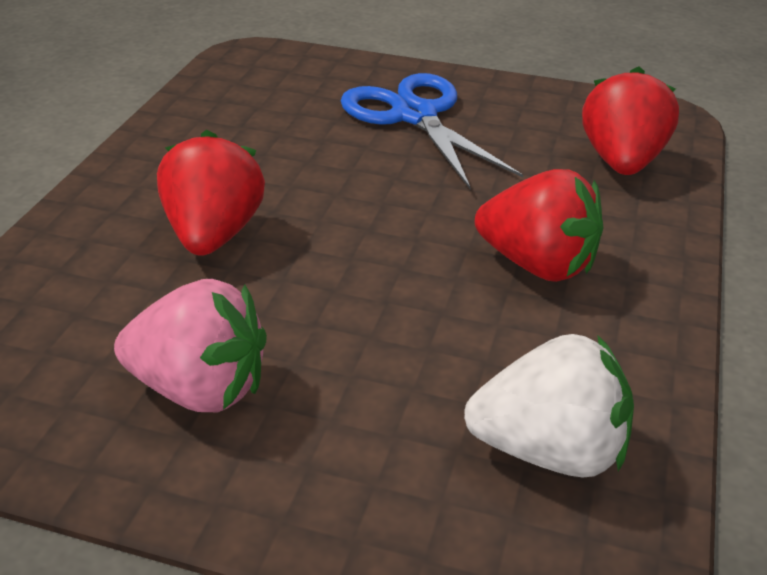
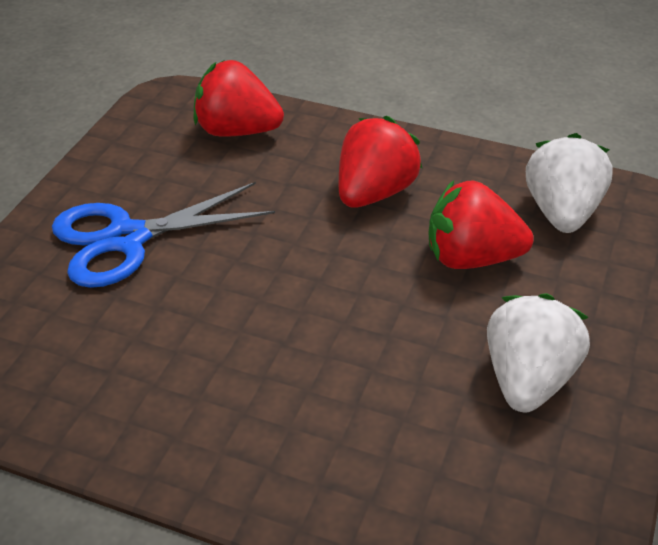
camera: 85 degrees left, 5 degrees up
(200, 389) = (528, 379): pink strawberry -> white strawberry
(214, 234) = (321, 382): red strawberry -> red strawberry (471, 258)

